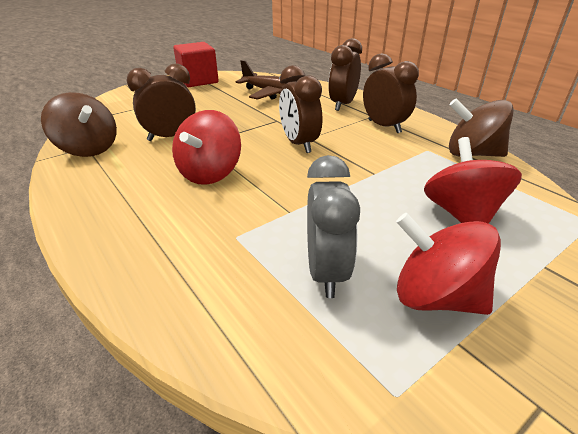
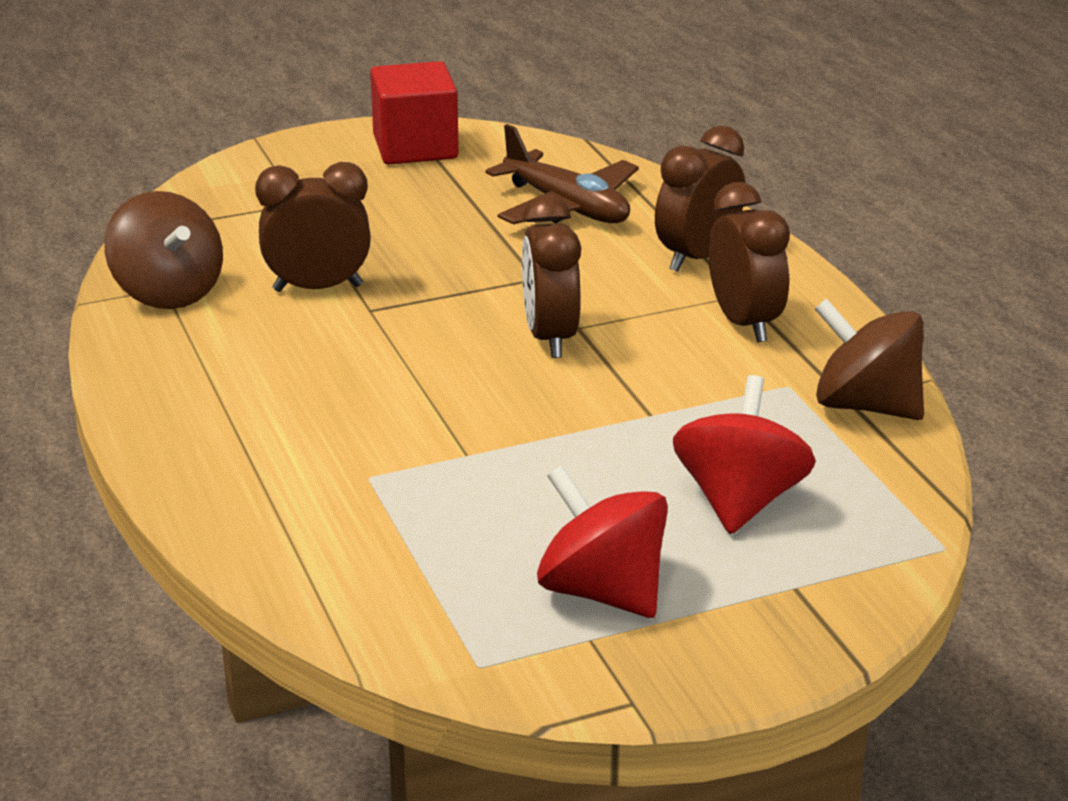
camera: 15 degrees right, 5 degrees down
(210, 173) = (365, 371): red spinning top -> none
(326, 272) = (474, 540): grey clock -> none

